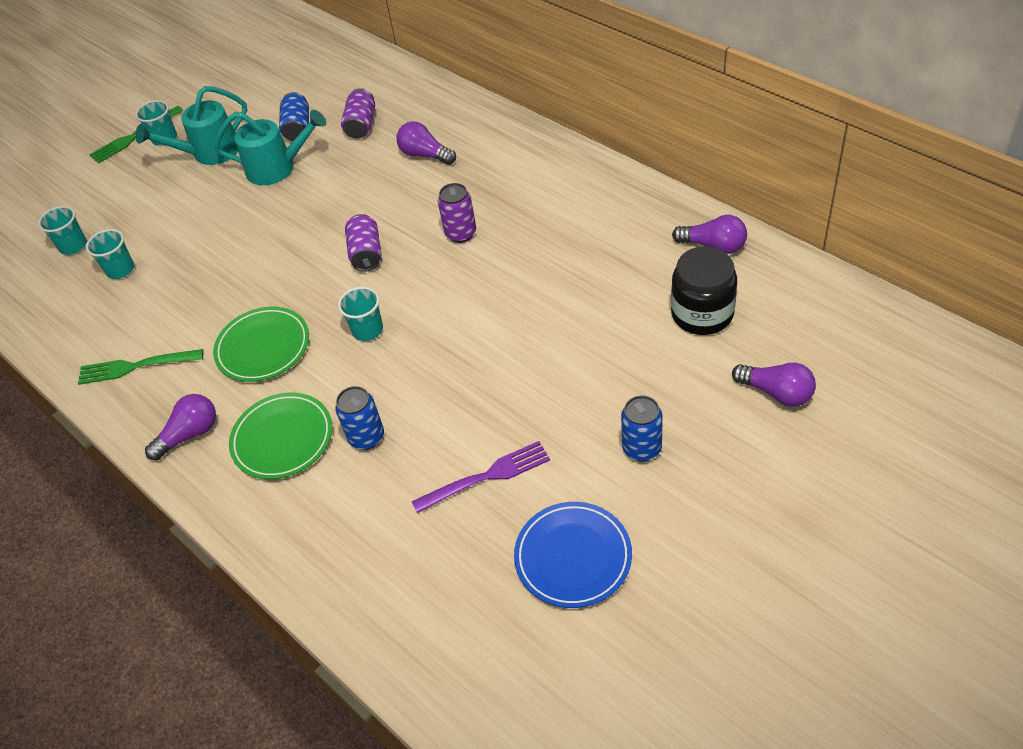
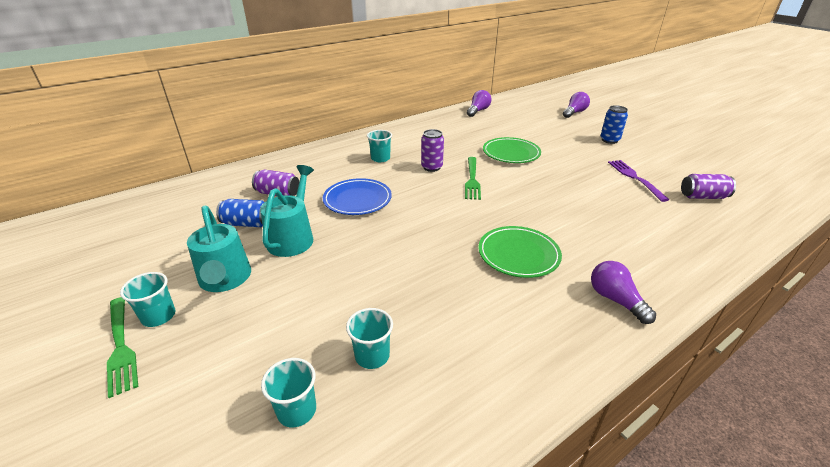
camera: 85 degrees left, 15 degrees down
(136, 366) = (528, 339): green fork -> green fork (472, 179)
(282, 439) = (615, 249): green plate -> green plate (511, 153)
(366, 253) = (432, 202): purple can -> purple can (703, 196)
(366, 437) = (610, 214): blue can -> none
(367, 330) = (511, 207): turquoise cup -> turquoise cup (380, 158)
(425, 155) = (340, 172): purple light bulb -> none
(573, 557) = (681, 162): blue plate -> blue plate (357, 200)
(702, 314) = (523, 118): black jar -> none

